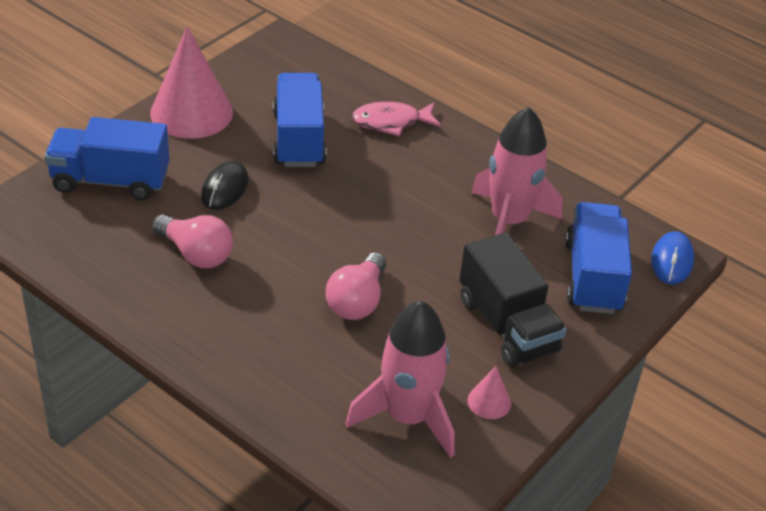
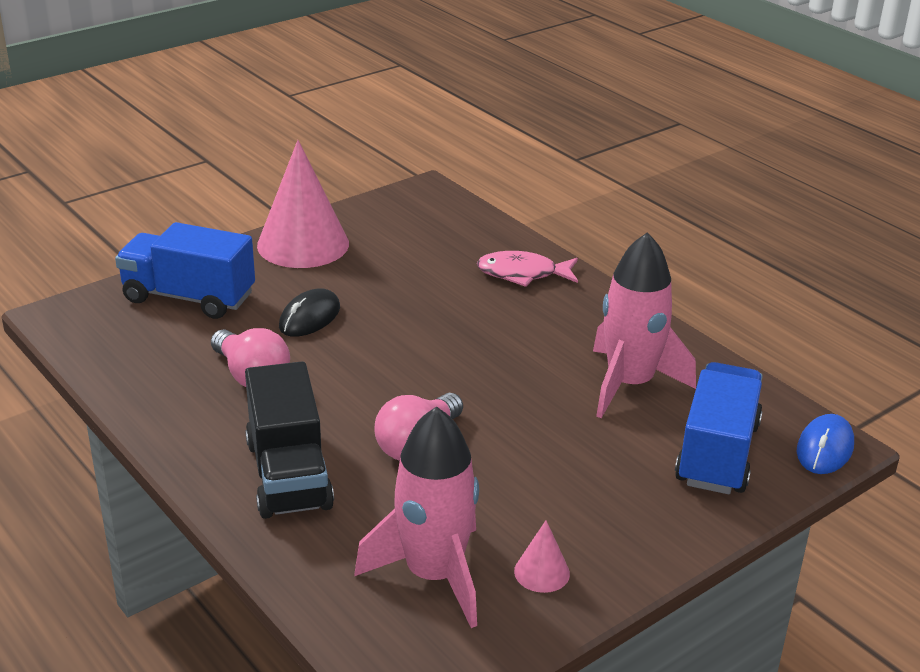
camera: 15 degrees right, 10 degrees down
(299, 139) = (411, 279): blue truck -> none
(507, 325) = (592, 492): black truck -> black truck (288, 475)

